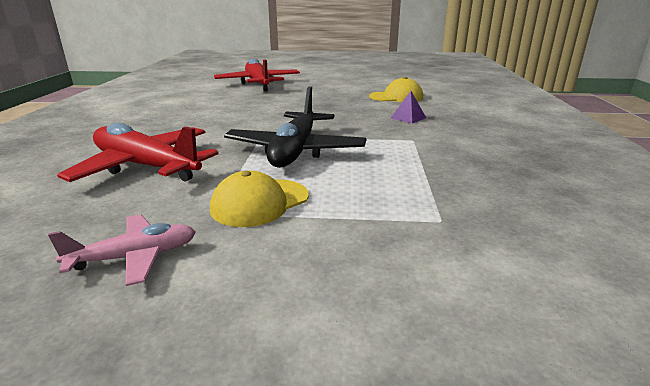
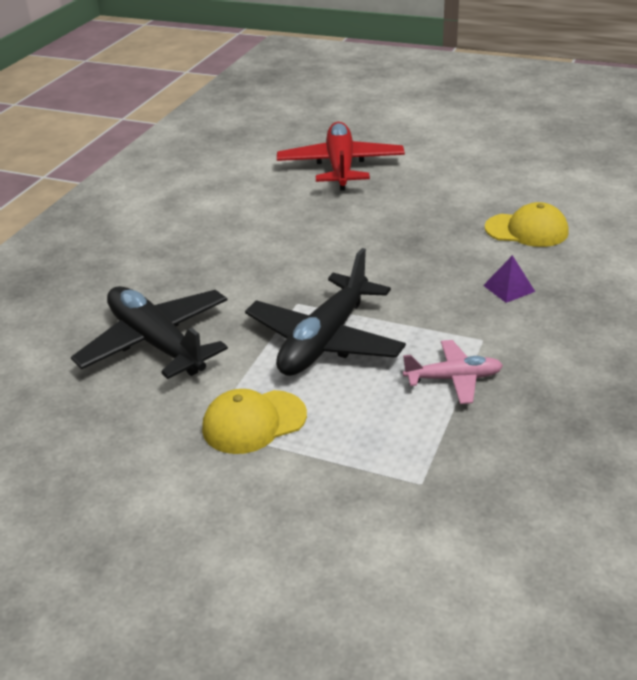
camera: 20 degrees right, 10 degrees up
(135, 257) = (127, 471): pink plane -> pink plane (453, 378)
(145, 167) = (156, 343): red plane -> black plane

